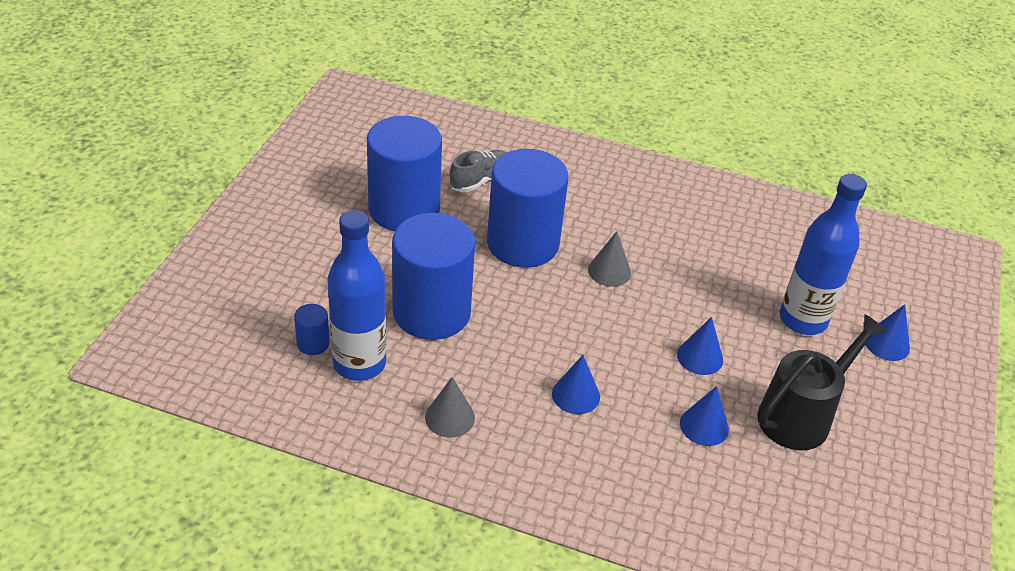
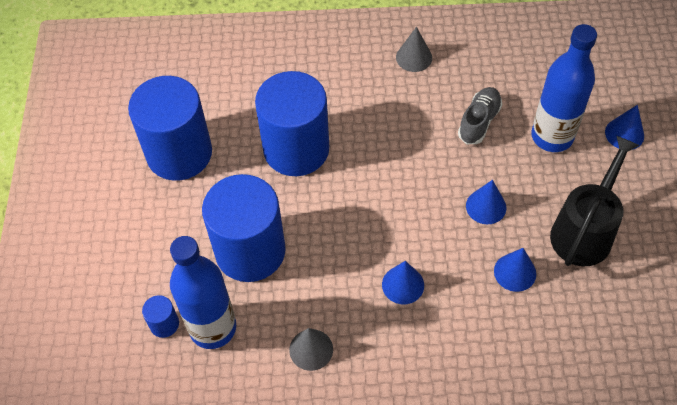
camera: 15 degrees left, 15 degrees up
(480, 180) = (231, 96): grey shoe -> grey shoe (479, 122)
(609, 271) = (379, 149): grey cone -> grey cone (414, 57)

